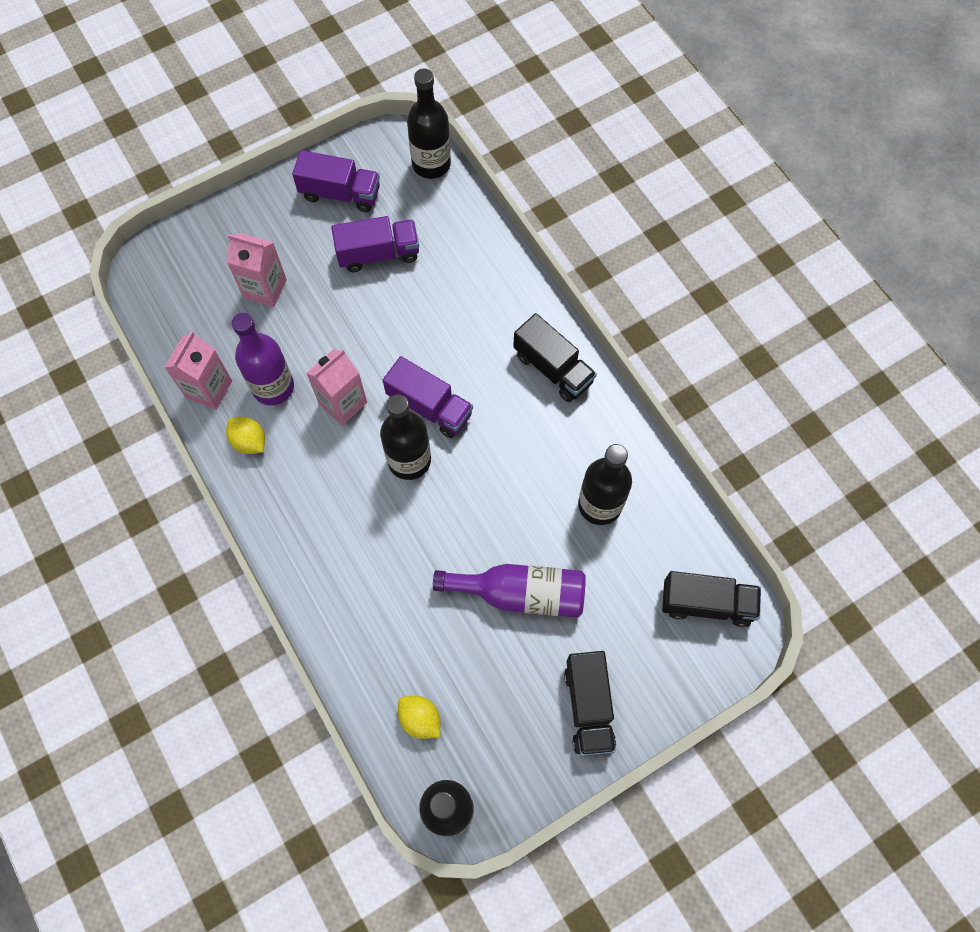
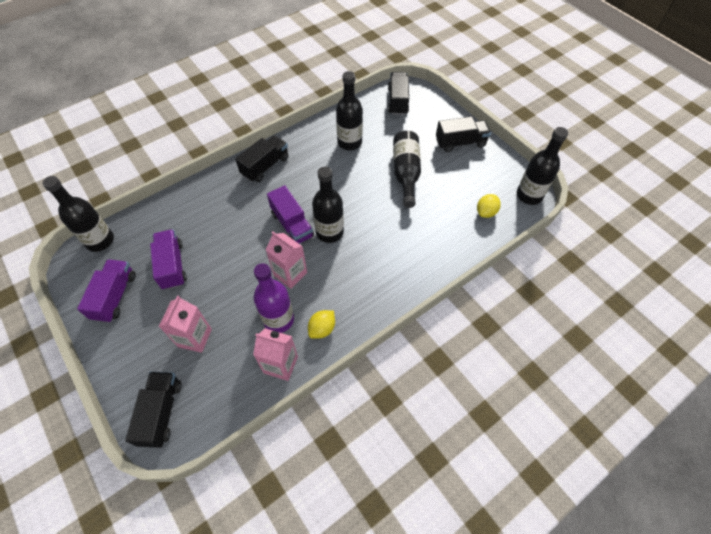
camera: 95 degrees left, 10 degrees down
(176, 261) = (161, 412): none -> black truck
(429, 407) = (292, 225): purple truck -> purple truck turned 120 degrees clockwise
(520, 593) = (406, 173): purple bottle -> black bottle

